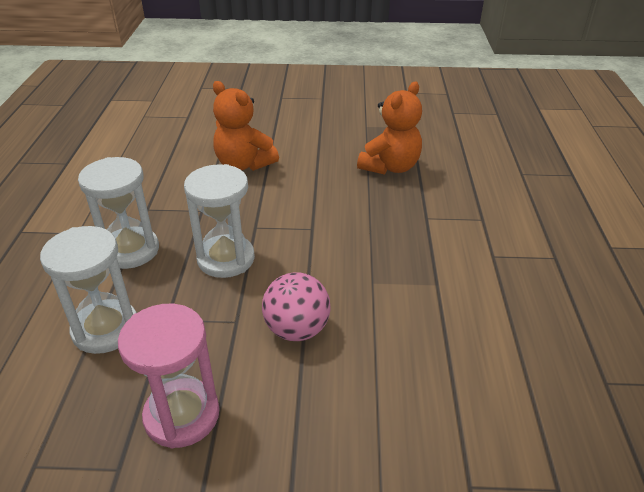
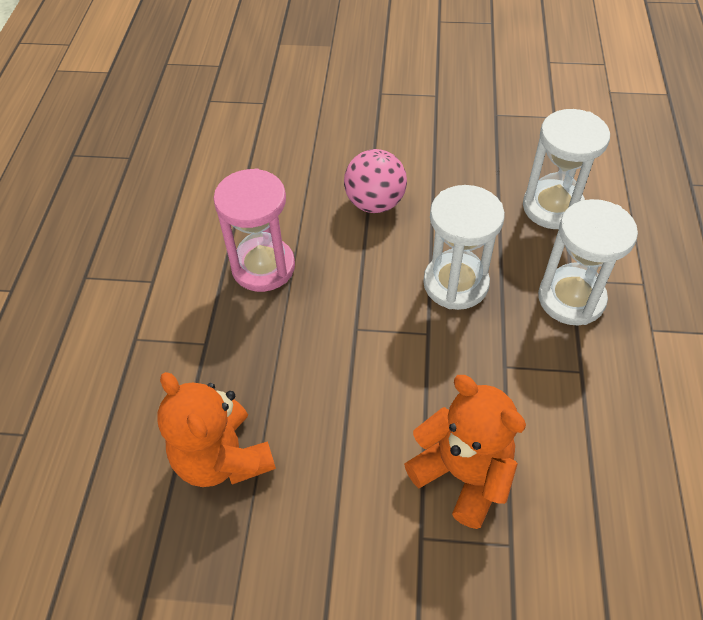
camera: 175 degrees left, 15 degrees up
(182, 415) = (461, 142): pink hourglass -> pink hourglass (263, 267)
(390, 167) = (223, 458): orange teddy bear -> orange teddy bear turned 75 degrees counterclockwise

